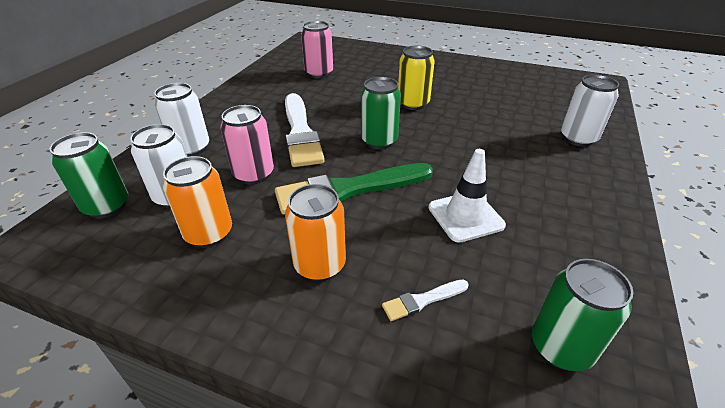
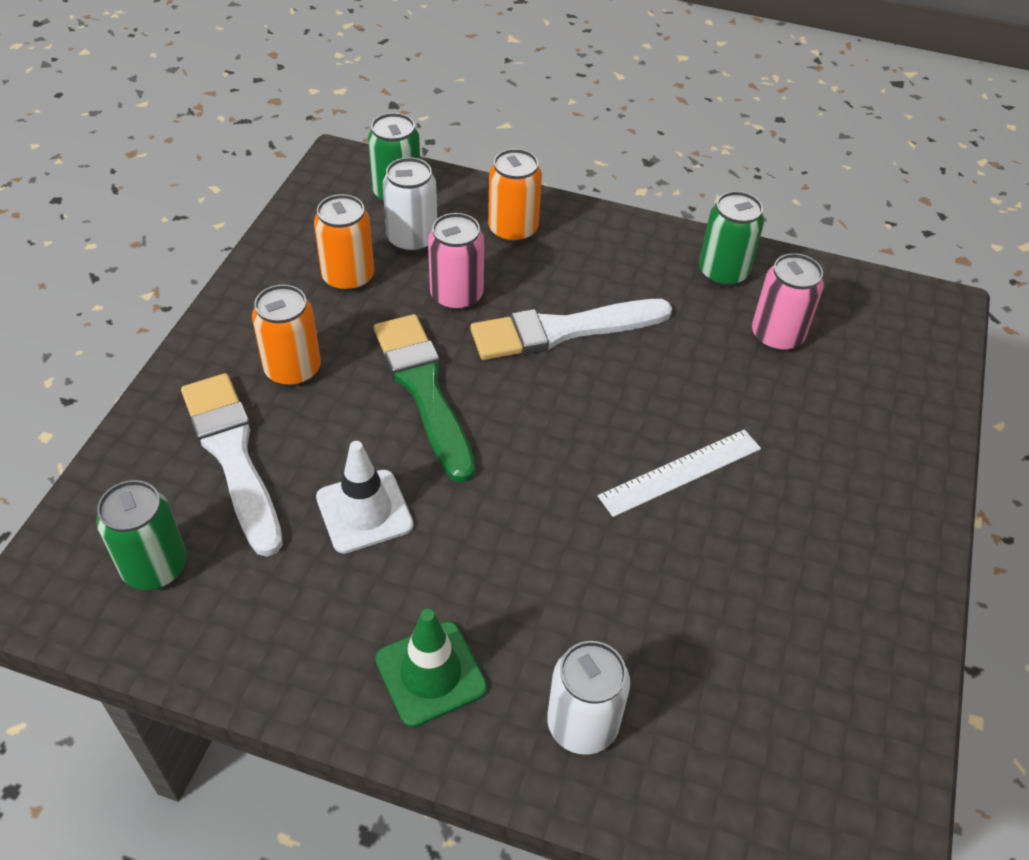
camera: 85 degrees right, 10 degrees up
(191, 148) = (513, 230): white can -> orange can
(379, 141) = (547, 422): green can -> green can (723, 273)
(413, 104) = (680, 472): yellow can -> white ruler
(422, 300) = (232, 455): white brush -> white brush, size x2.29
(577, 186) = (431, 673): none -> green traffic cone

